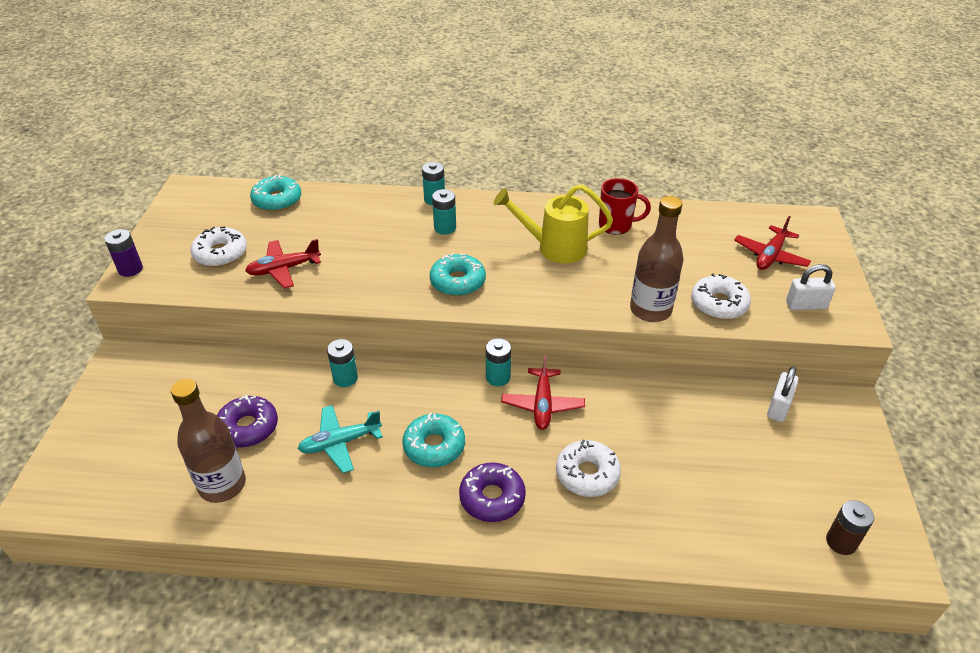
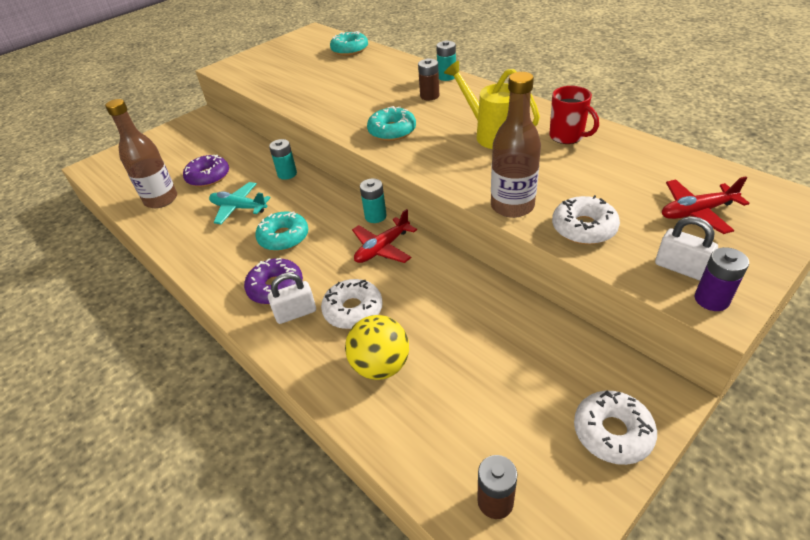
camera: 45 degrees right, 0 degrees up
(130, 269) = (232, 62): purple battery -> purple battery (711, 299)
(220, 254) = (282, 68): white donut -> white donut (612, 432)
(284, 269) = (302, 87): red plane -> none
(445, 228) = (429, 96): turquoise battery -> brown battery
(665, 504) = (380, 366): none -> yellow ball
(778, 407) = (579, 355): white padlock -> white padlock (296, 313)

